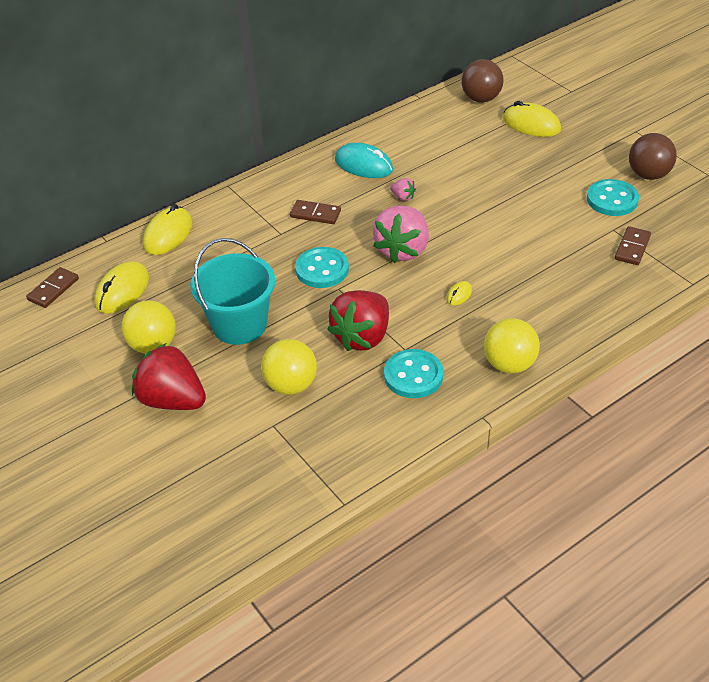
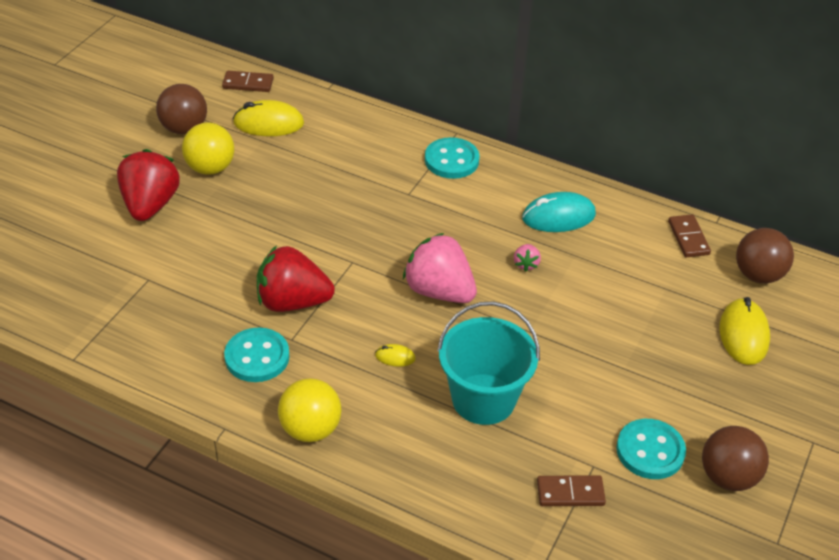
camera: 60 degrees right, 0 degrees up
(81, 349) = (184, 128): none -> brown ball
(168, 234) = (359, 121): yellow mouse -> none
(239, 325) = (264, 212): turquoise bucket -> turquoise bucket (483, 399)
(291, 385) = (203, 273): yellow ball -> none
(315, 214) = (453, 208): brown domino -> brown domino (688, 238)
(322, 269) = (373, 241): turquoise button -> turquoise button (451, 160)
(363, 165) = (558, 217): turquoise mouse -> turquoise mouse turned 75 degrees clockwise
(402, 250) = (439, 291): pink strawberry -> pink strawberry turned 45 degrees clockwise

